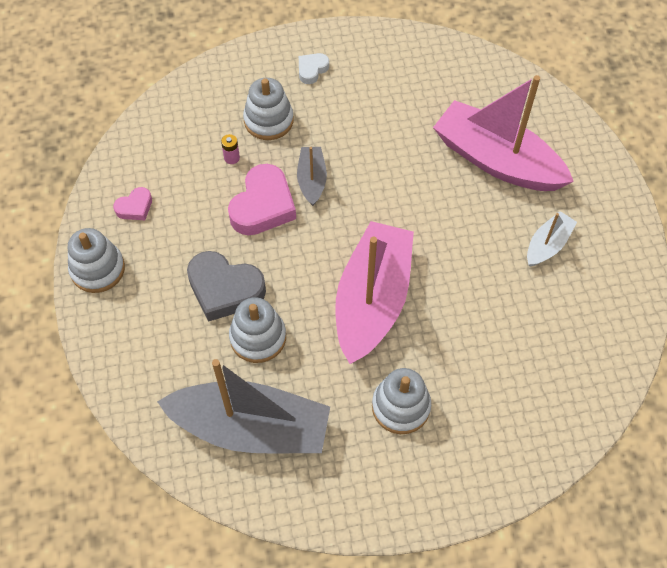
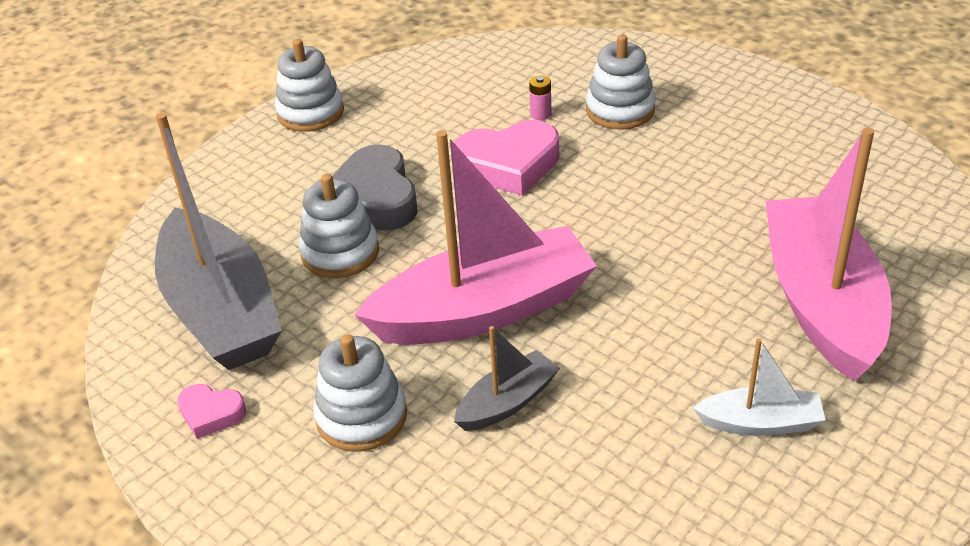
camera: 55 degrees right, 20 degrees down
(135, 207) = (406, 94): pink heart -> pink heart (211, 414)
(312, 70) = (727, 100): white heart -> none
(312, 180) = (586, 178): grey boat -> grey boat (507, 402)

